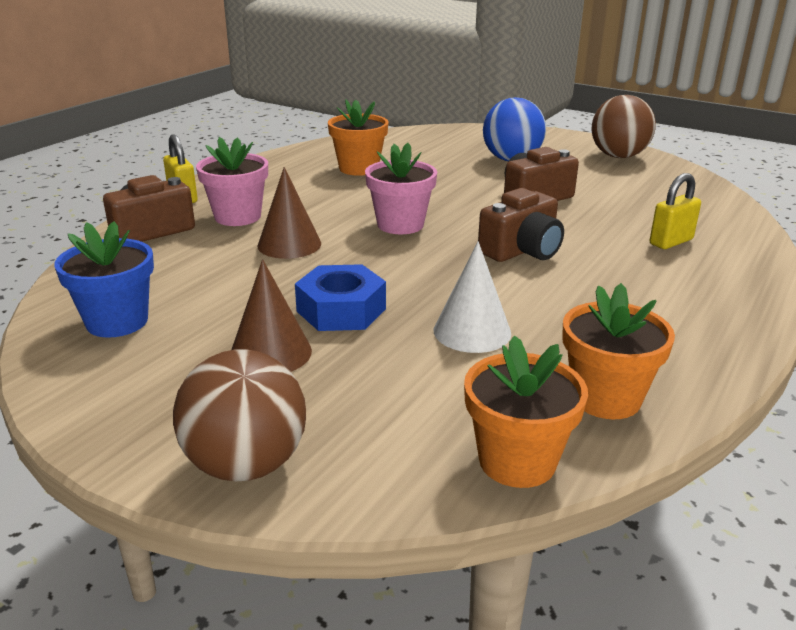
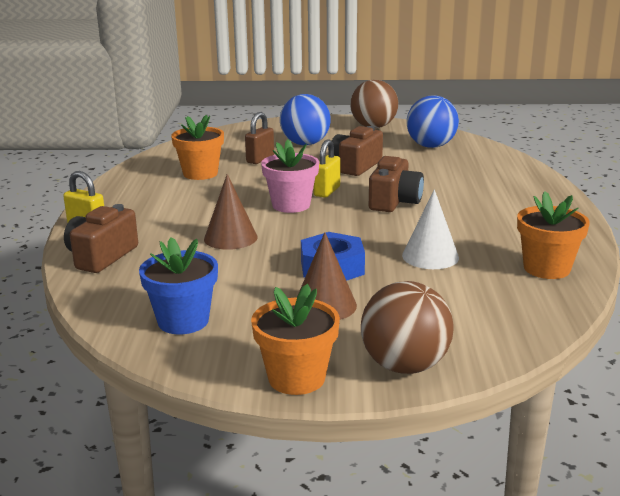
camera: 30 degrees left, 5 degrees down
(237, 217) = (158, 229): pink flower pot -> none
(439, 166) = (260, 159): none -> brown padlock
(517, 461) = (544, 312): orange flower pot -> orange flower pot (296, 378)
(661, 193) = (431, 146): none -> blue ball
(671, 242) = (474, 175): yellow padlock -> yellow padlock (327, 191)

